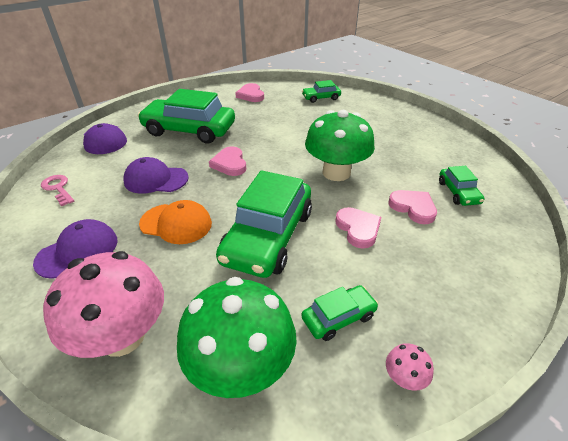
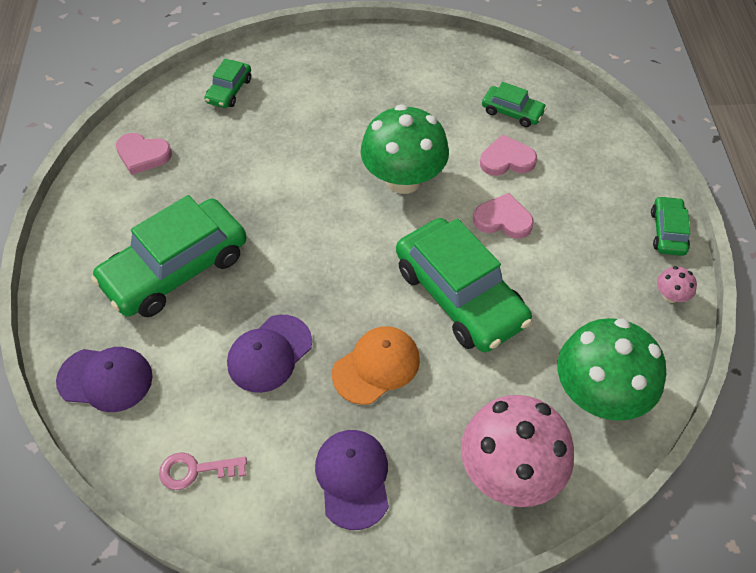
camera: 55 degrees left, 15 degrees up
(230, 164) = (301, 264): pink heart -> none
(338, 317) = (593, 300): green car -> green car (668, 232)

